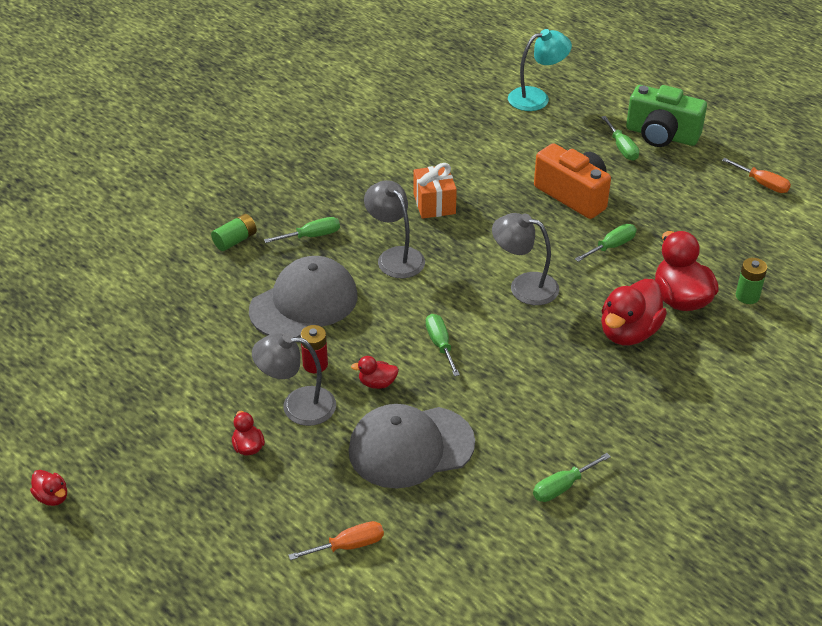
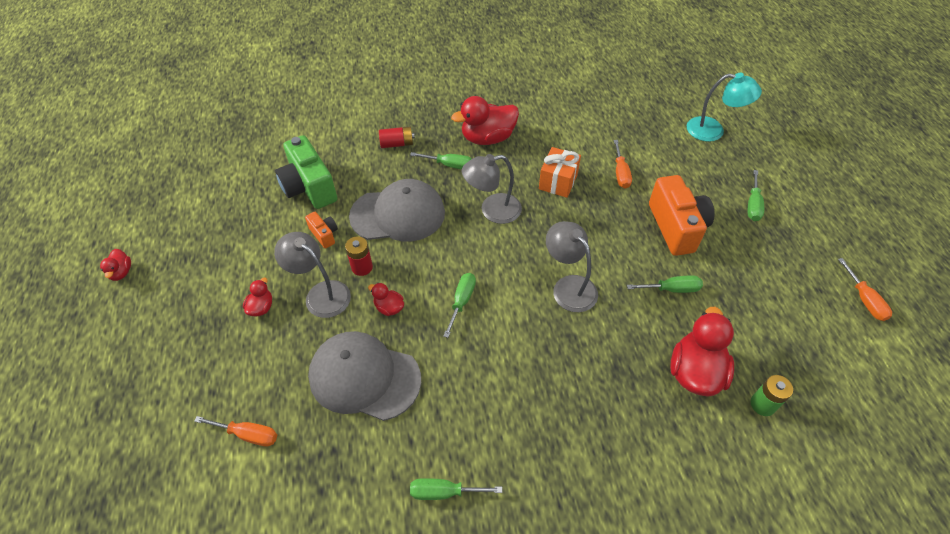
camera: 35 degrees right, 10 degrees up
(235, 240) = (397, 144): green battery -> red battery
(245, 356) = (324, 234): none -> orange camera
(395, 257) = (492, 210): grey lamp -> grey lamp turned 105 degrees counterclockwise
(485, 171) = (620, 173): none -> orange screwdriver
(628, 332) = (622, 378): red duck -> red duck (487, 138)
(661, 135) = (799, 209): green camera -> green camera (309, 187)

